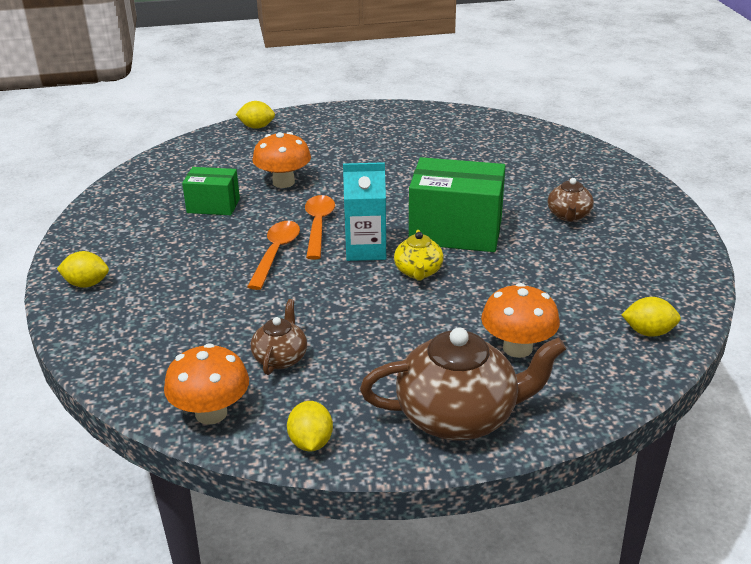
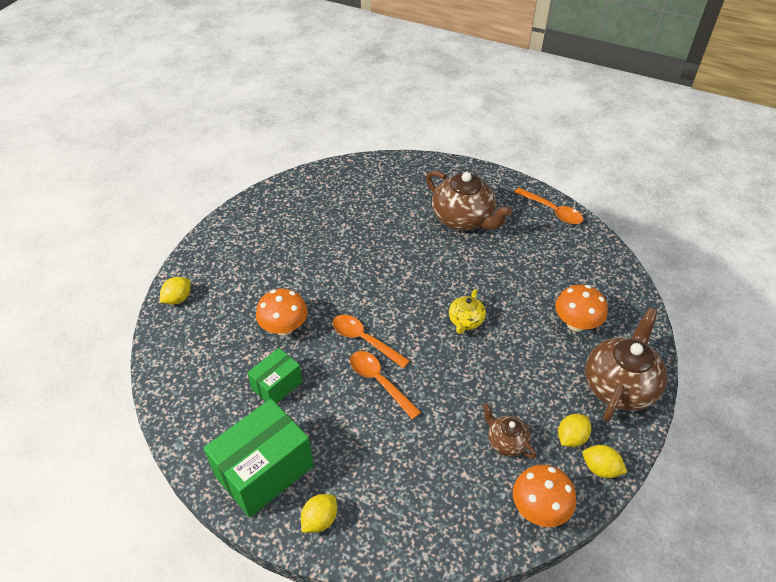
camera: 55 degrees left, 15 degrees up
(365, 250) = (417, 332): turquoise carton -> none
(418, 272) = (465, 321): yellow teapot -> yellow teapot turned 75 degrees clockwise
(455, 231) = (435, 277): green box -> green box (264, 471)
(569, 216) = (463, 219): brown teapot -> brown teapot, size x1.95
(648, 332) = (599, 263): yellow lemon -> yellow lemon (571, 437)
(682, 266) = (552, 211): none -> orange spoon

